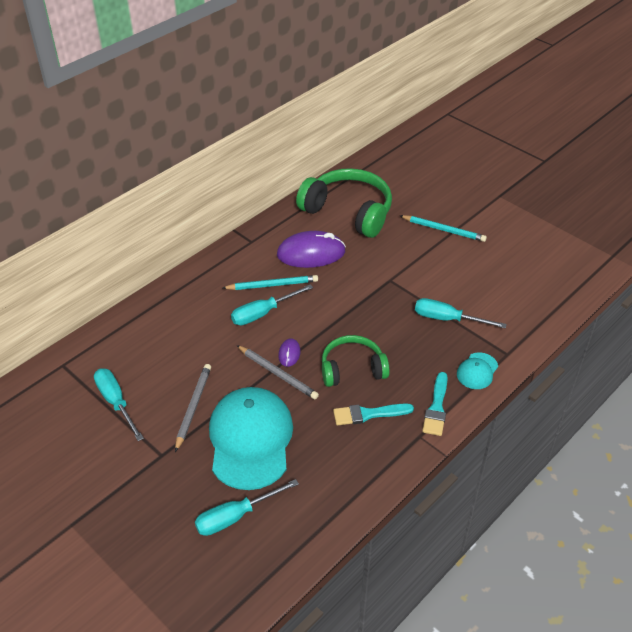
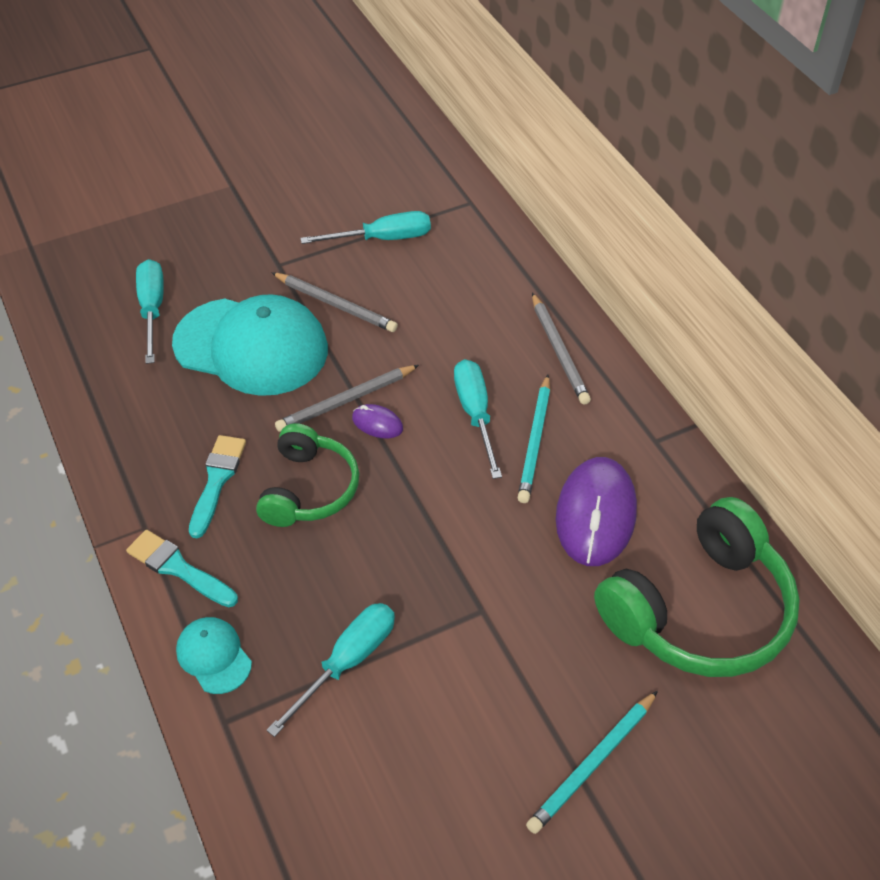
camera: 110 degrees right, 5 degrees up
(198, 290) = (558, 351): none -> grey pencil

